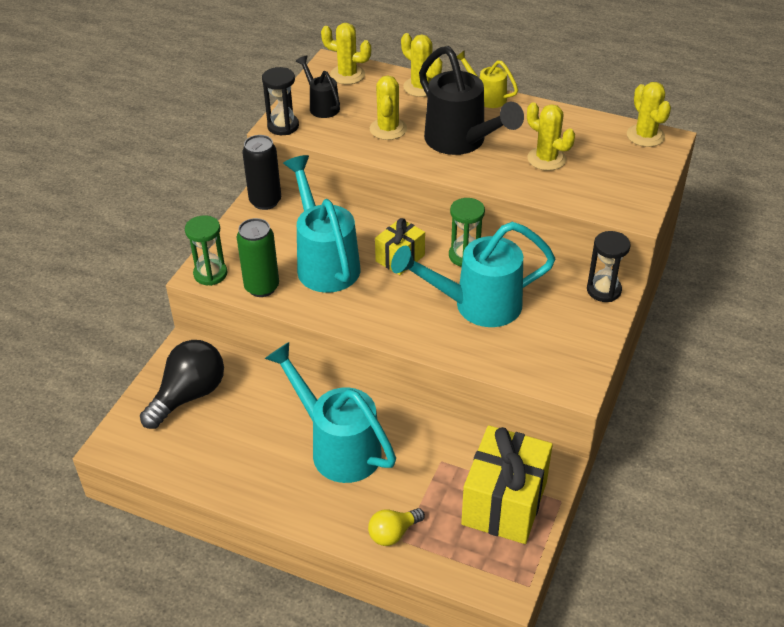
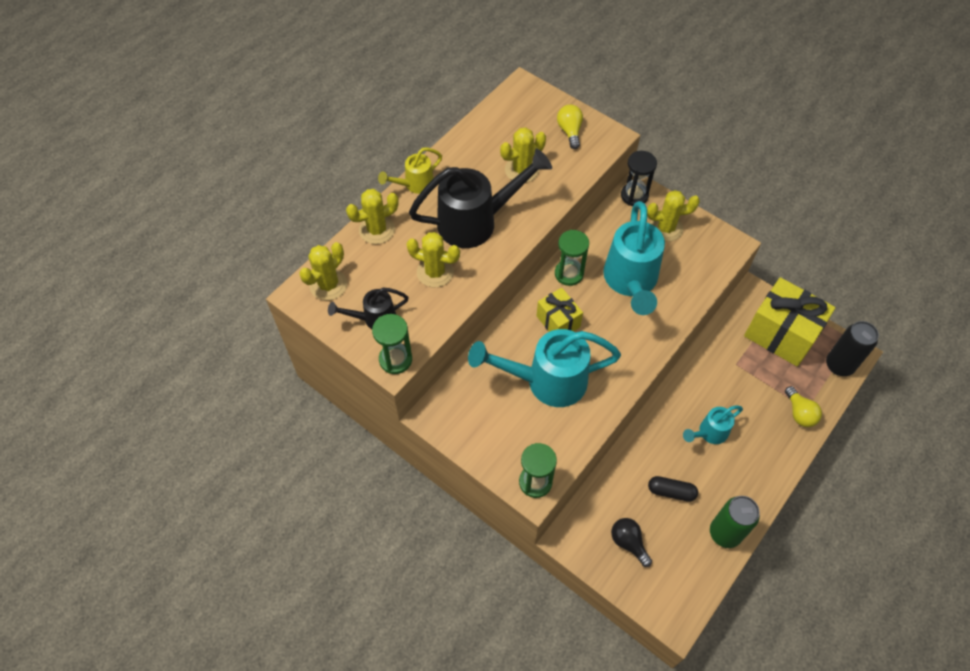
camera: 75 degrees left, 15 degrees up
(189, 395) = (628, 542): black light bulb -> black light bulb, size x0.55
(255, 422) = (671, 491): none -> black capsule
(262, 287) = (566, 440): green can -> green can (725, 533)
(265, 201) = (441, 415): black can -> black can (839, 365)
(283, 126) = (395, 359): black hourglass -> green hourglass
(337, 446) = (709, 433): turquoise watering can -> turquoise watering can, size x0.52
(623, 183) = (570, 131): none -> yellow light bulb
(645, 136) = (513, 98): yellow cactus -> yellow cactus (666, 228)

